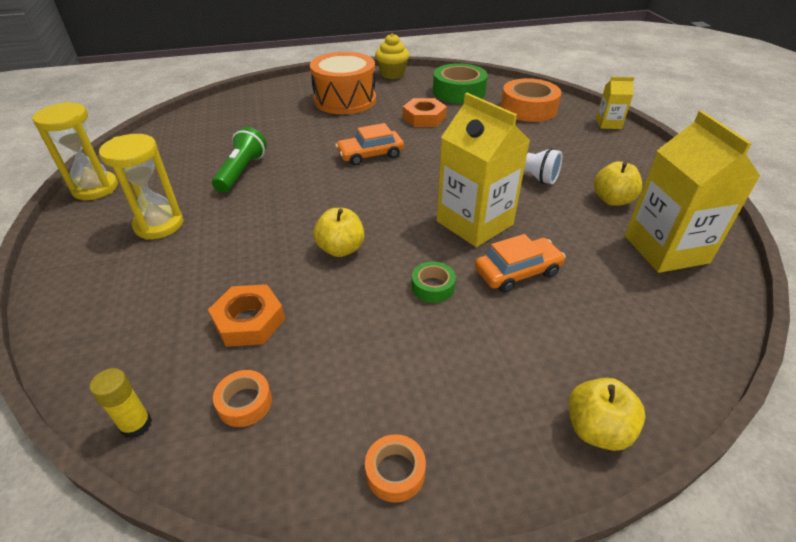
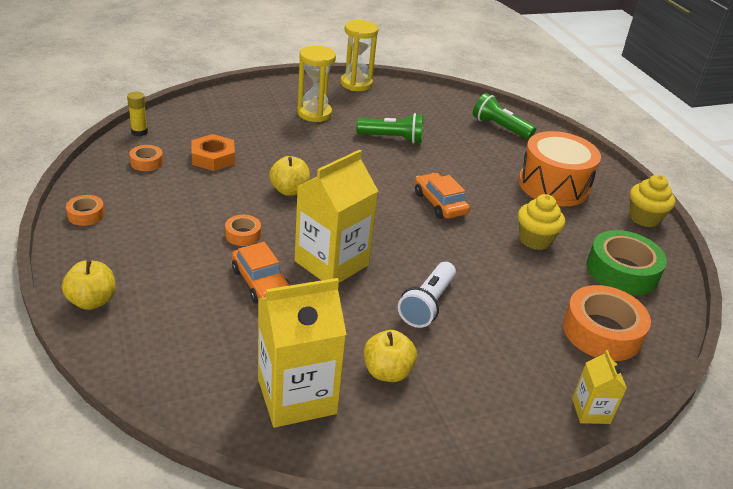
camera: 80 degrees right, 5 degrees down
(241, 111) = (500, 128): none -> green flashlight
(424, 118) = (535, 240): orange nut -> yellow cupcake
(433, 287) = (243, 235): green tape -> orange tape

